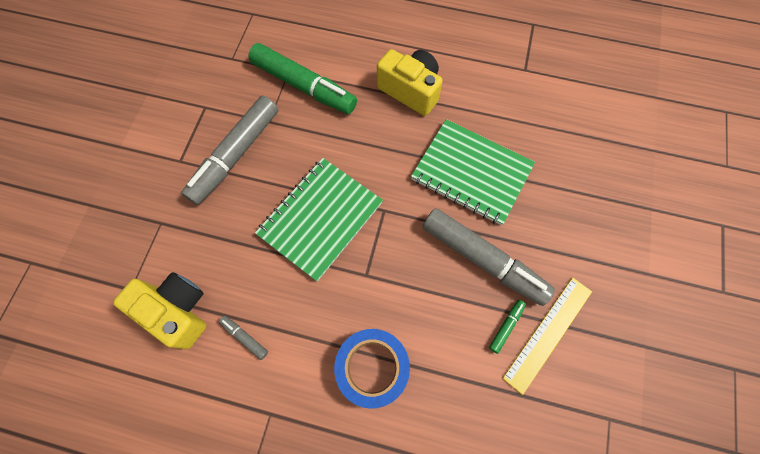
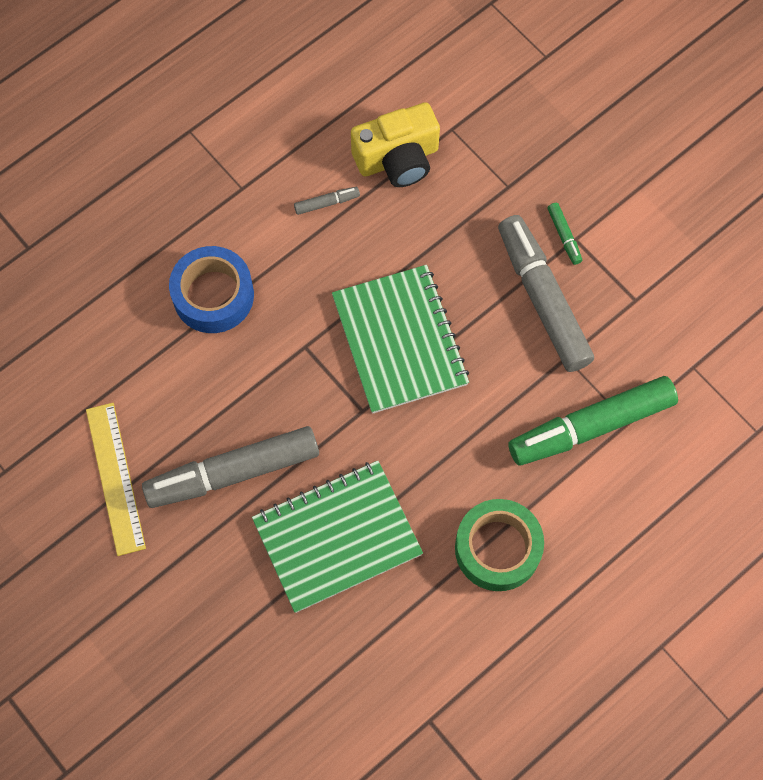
camera: 125 degrees right, 0 degrees up
(410, 91) = (497, 548): yellow camera -> green tape
(506, 326) = (153, 443): green marker -> green marker (564, 236)

